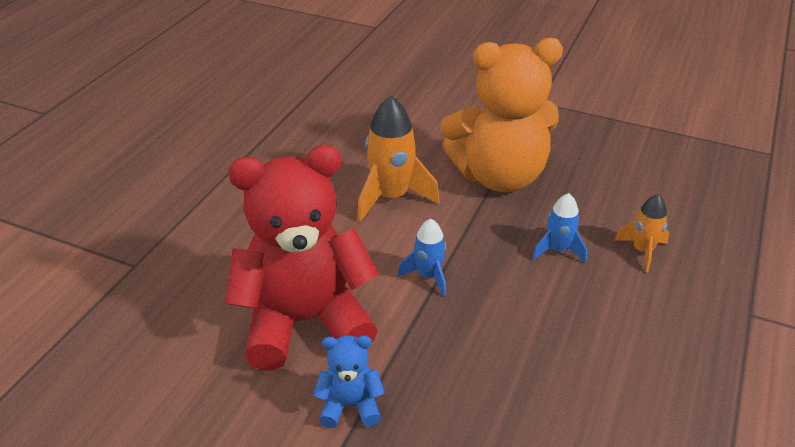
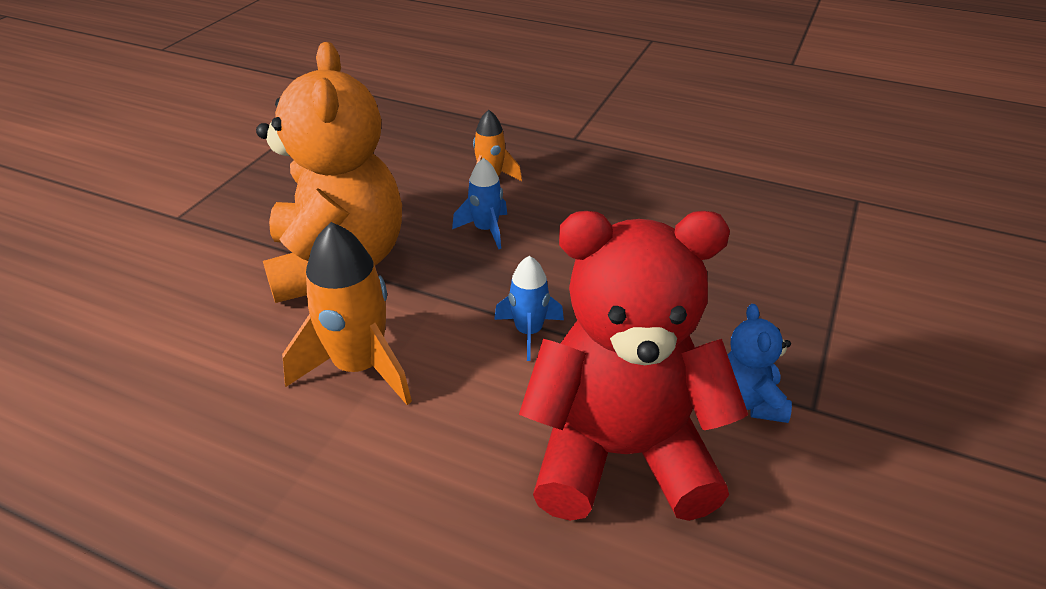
camera: 90 degrees left, 0 degrees up
(305, 321) = (621, 454): red teddy bear -> red teddy bear turned 105 degrees clockwise

